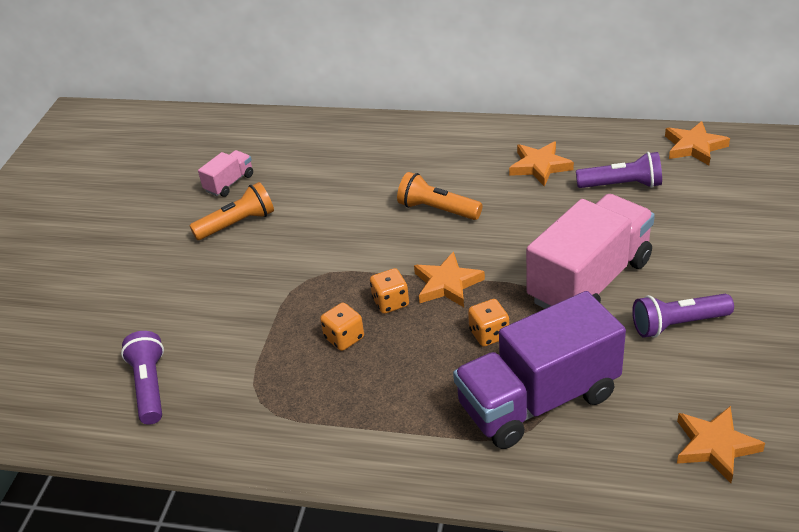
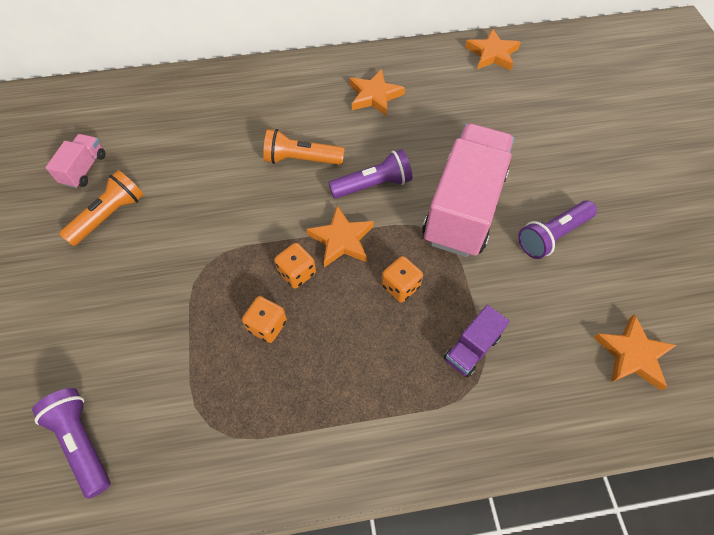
camera: 25 degrees left, 20 degrees up
(538, 400) = (471, 348): purple truck -> purple truck, size x0.44
(622, 185) = (450, 102): purple flashlight -> purple flashlight (373, 185)

